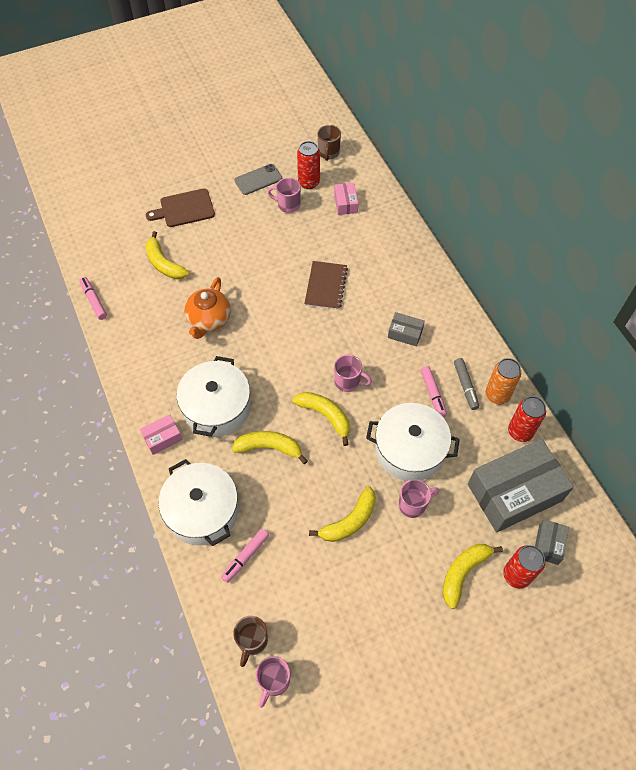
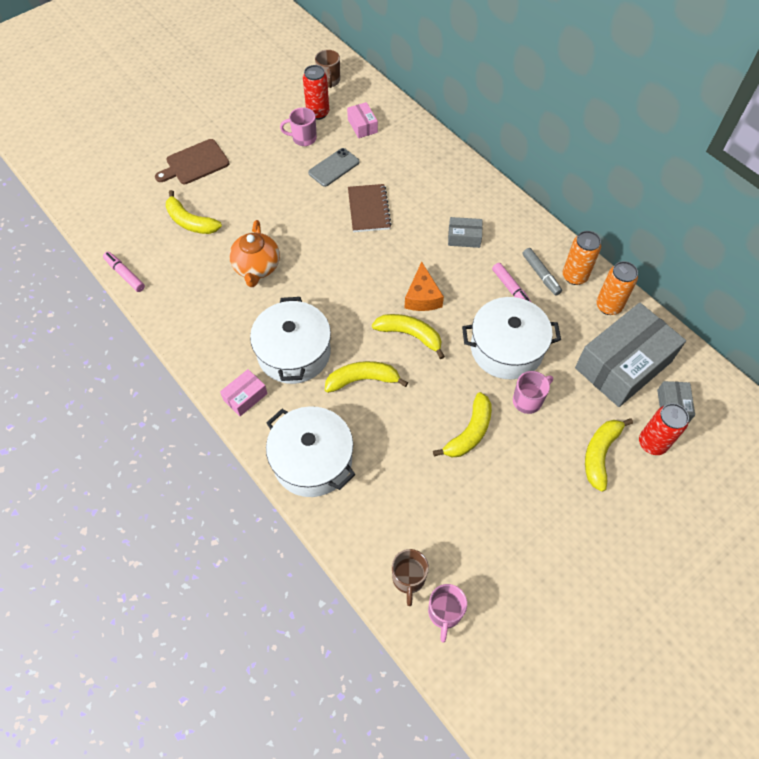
camera: 15 degrees left, 0 degrees up
(245, 557) = (373, 495): pink marker -> none
(258, 179) = (264, 120): grey phone -> grey phone (334, 167)
(348, 382) = (422, 296): pink mug -> orange cheese
(520, 432) = (608, 306): red can -> orange can

